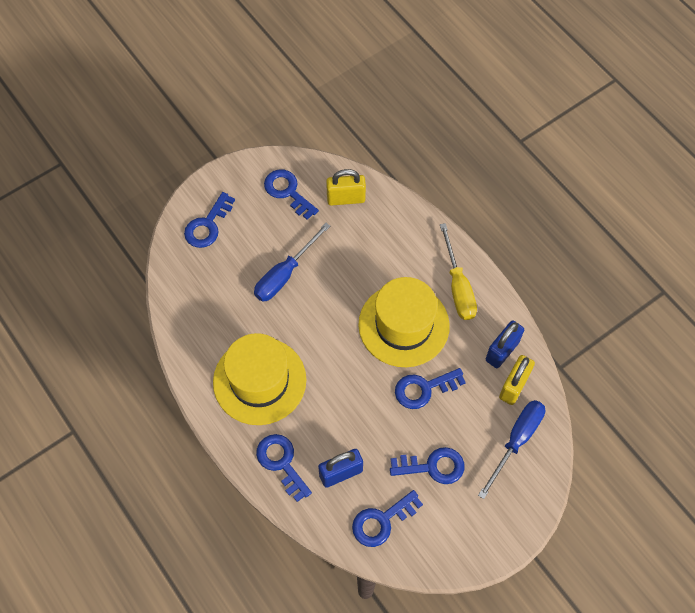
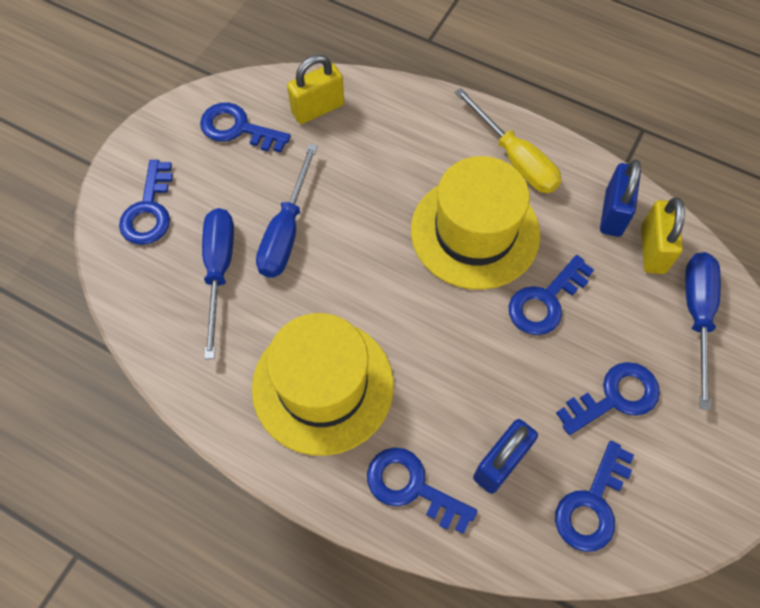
camera: 25 degrees left, 0 degrees up
(232, 283) = (219, 271): none -> blue screwdriver

